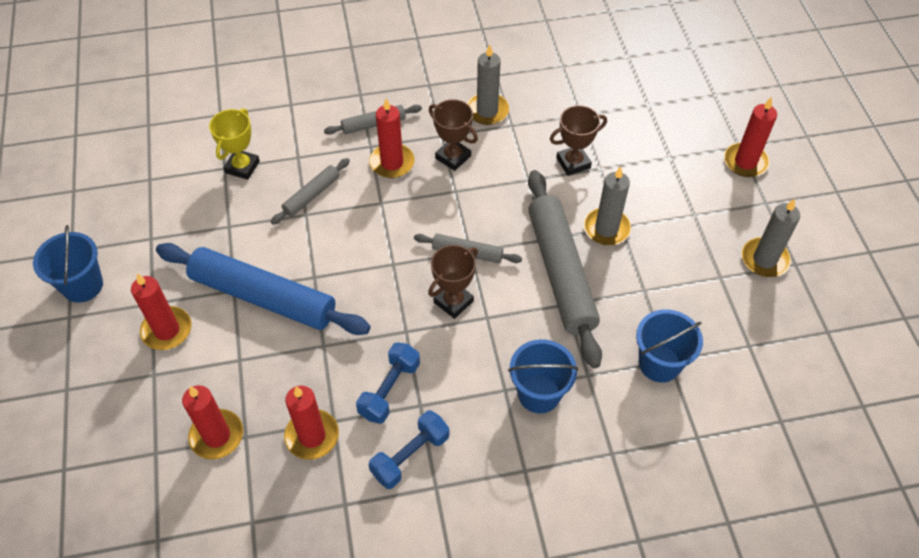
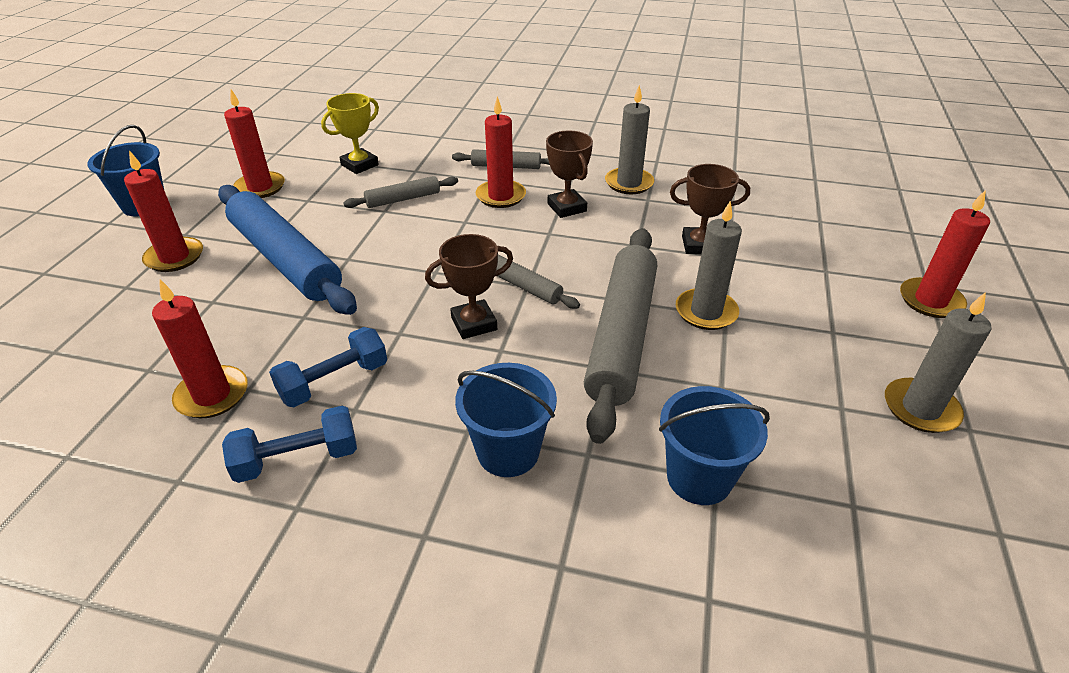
camera: 25 degrees right, 15 degrees down
(217, 436) = (123, 358): red candle -> red candle (260, 187)

